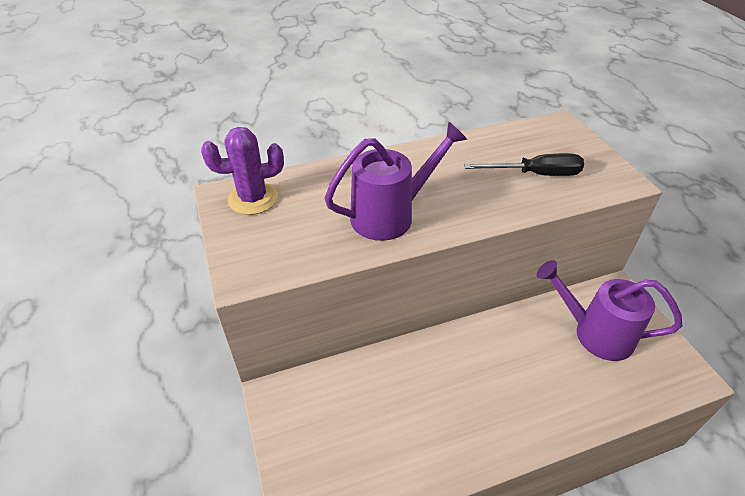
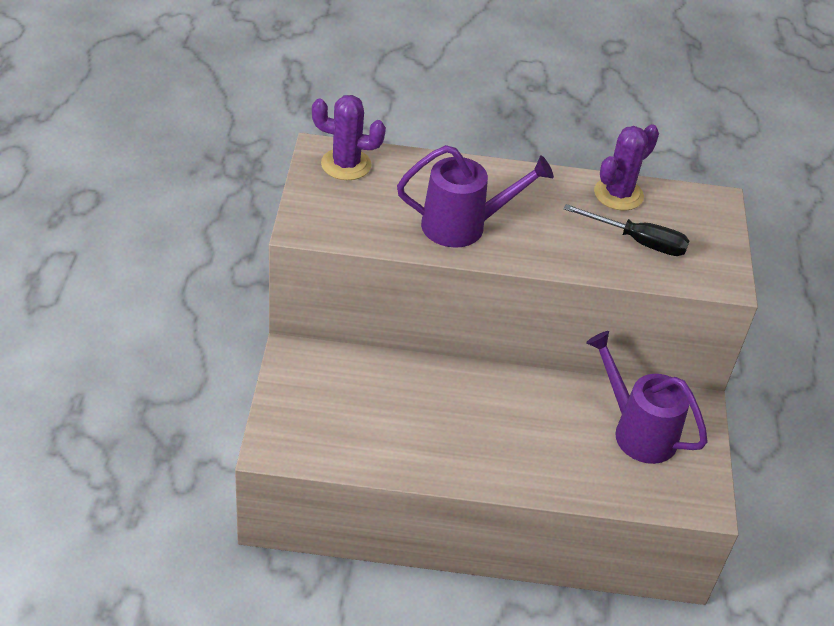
camera: 20 degrees right, 0 degrees up
(490, 143) = (618, 194): none -> purple cactus

